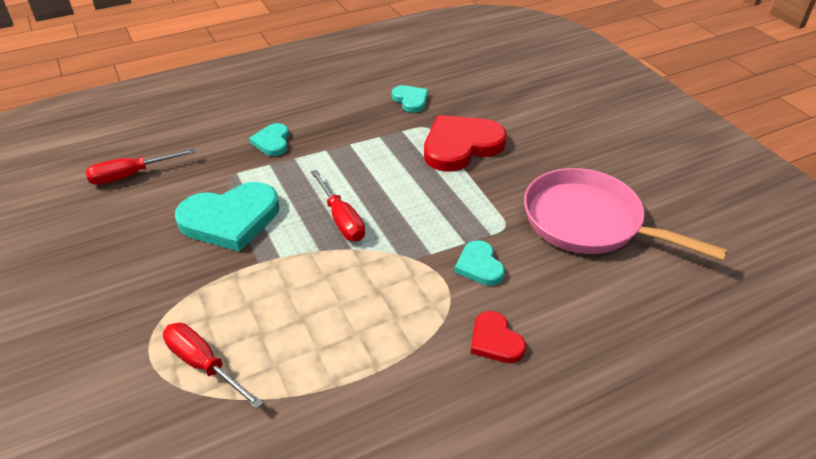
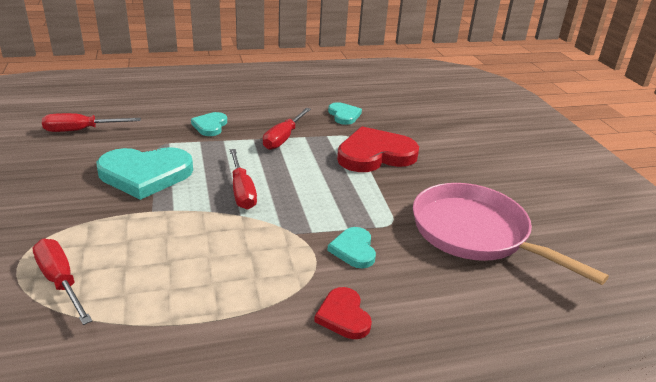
camera: 10 degrees right, 10 degrees down
(358, 143) = (283, 138): none -> red screwdriver

